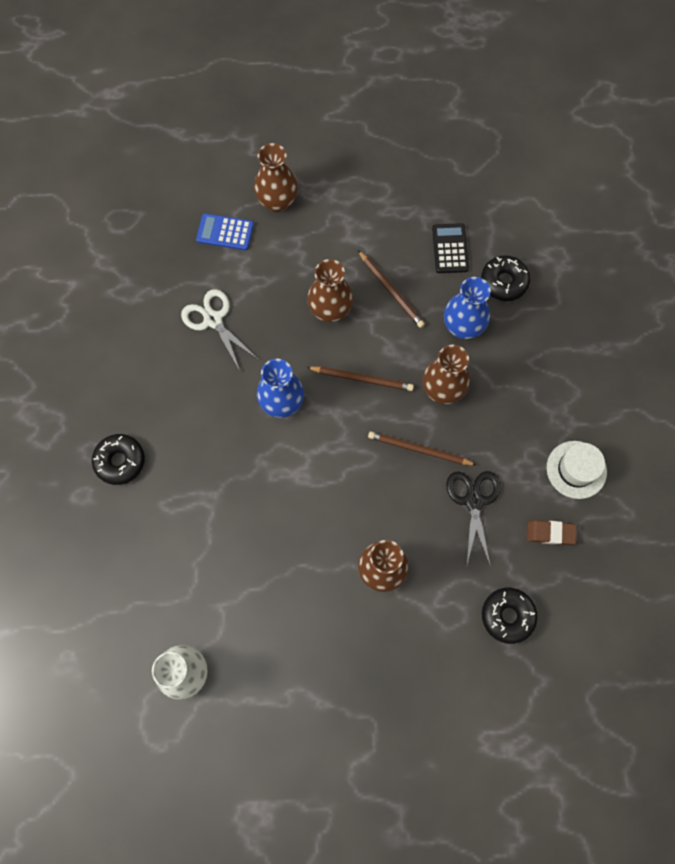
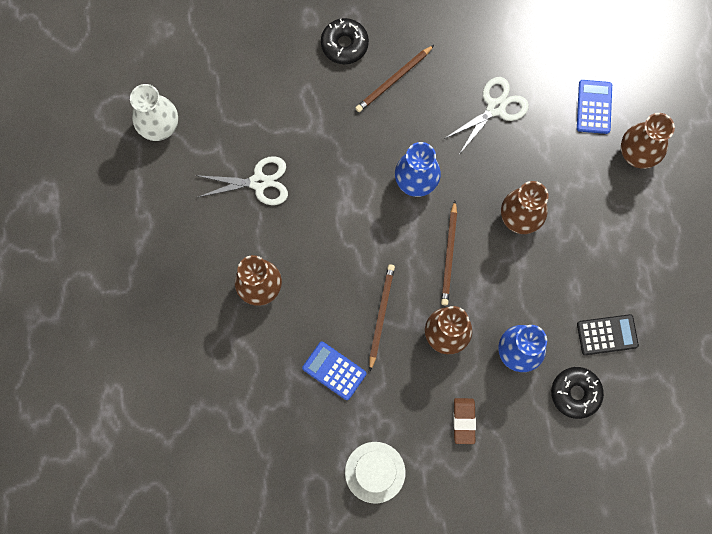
camera: 85 degrees right, 5 degrees up
(264, 564) = (259, 182): none -> white scissors
(391, 291) = (549, 277): brown pencil -> brown pencil (394, 80)
(474, 501) = (334, 371): black scissors -> blue calculator
(507, 616) = (225, 407): black donut -> none
(550, 533) = (308, 446): brown eraser -> brown eraser (464, 421)

